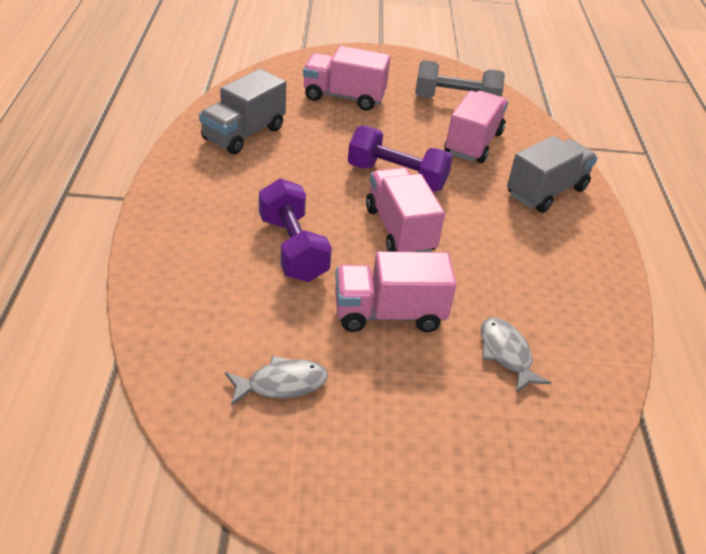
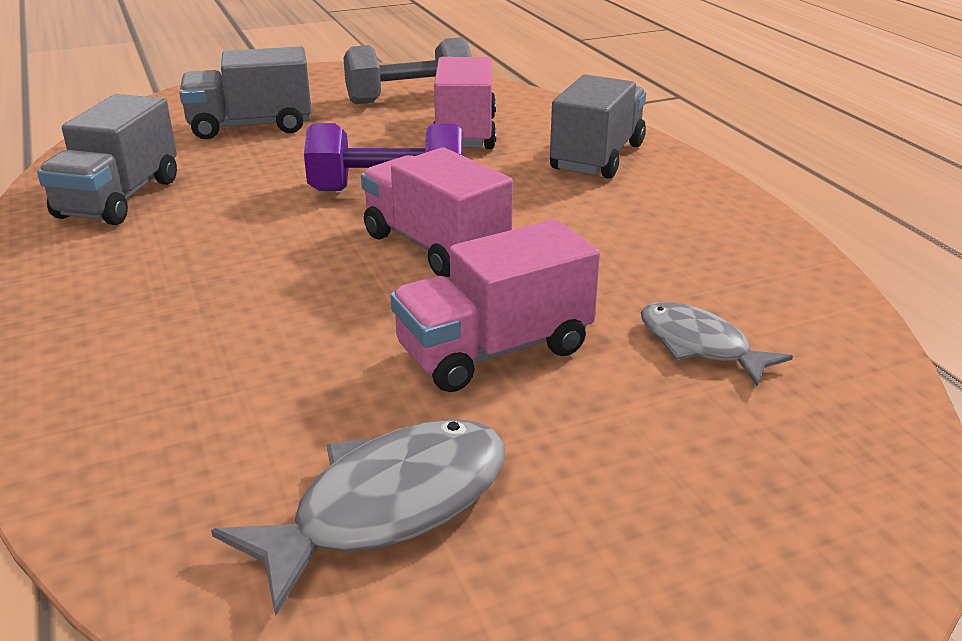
camera: 20 degrees left, 10 degrees down
(282, 384) = (388, 506): grey fish -> grey fish, size x1.54
(292, 248) = (285, 314): purple dumbbell -> none
(344, 97) = (251, 126): pink truck -> grey truck

